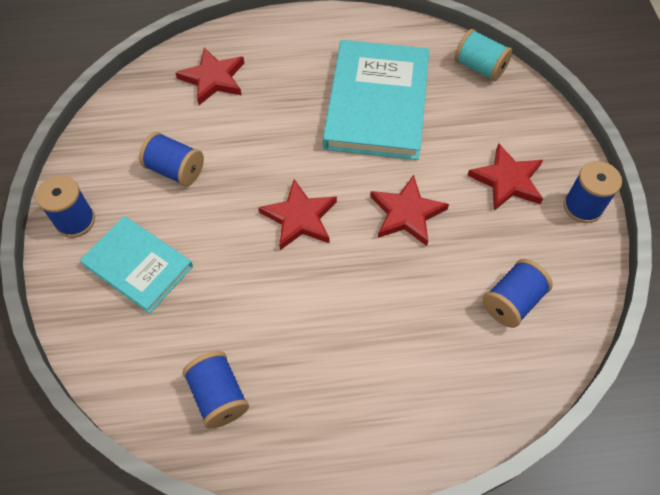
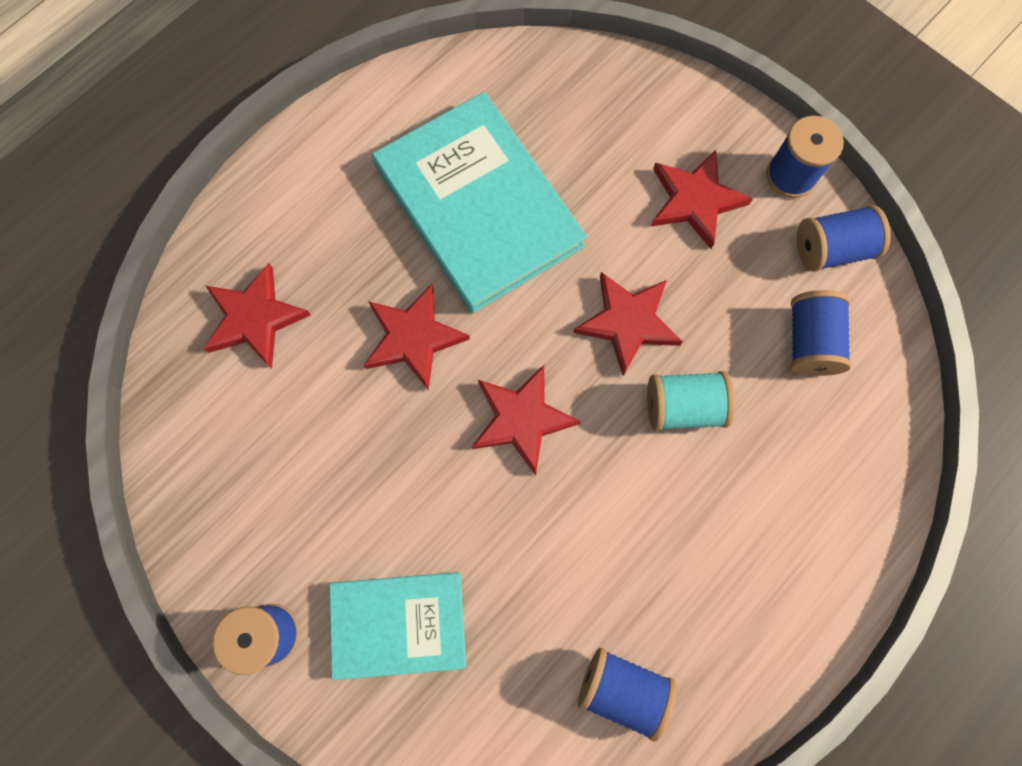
camera: 40 degrees left, 15 degrees up
(175, 170) = (326, 474): blue spool -> blue spool (831, 249)
(281, 140) = (413, 338): none -> red star
(479, 67) = (551, 73): turquoise spool -> turquoise spool (683, 407)

